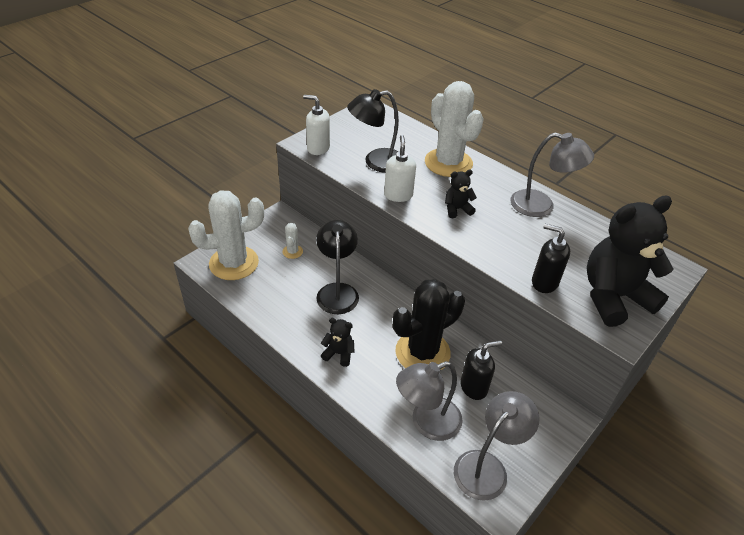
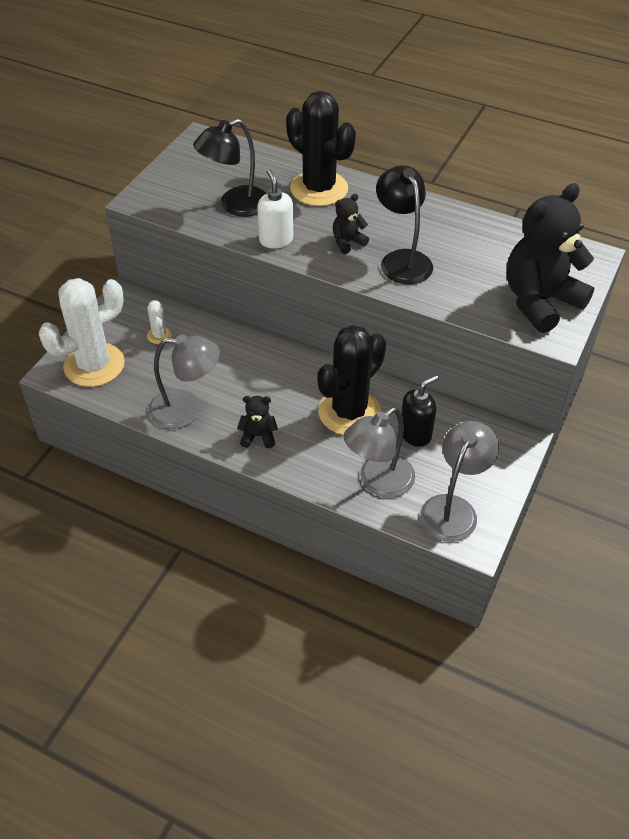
camera: 15 degrees left, 5 degrees up
(318, 148) = (159, 203): white soap dispenser -> none
(337, 291) = (230, 368): black lamp -> black lamp (402, 260)
(448, 163) = (319, 189): white cactus -> black cactus
(541, 206) = (438, 218): grey lamp -> grey lamp (186, 410)
(544, 282) = (465, 302): black soap dispenser -> none

